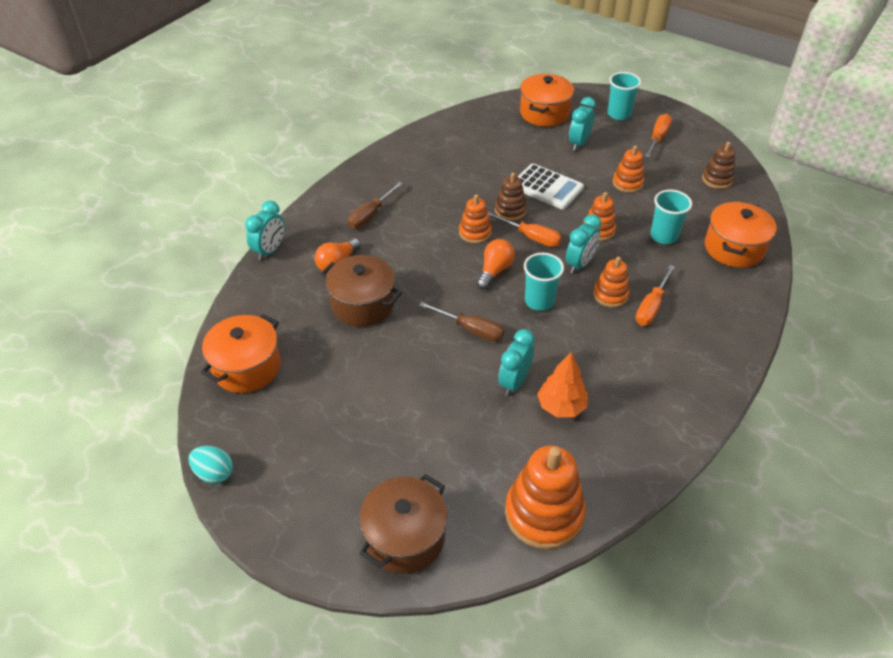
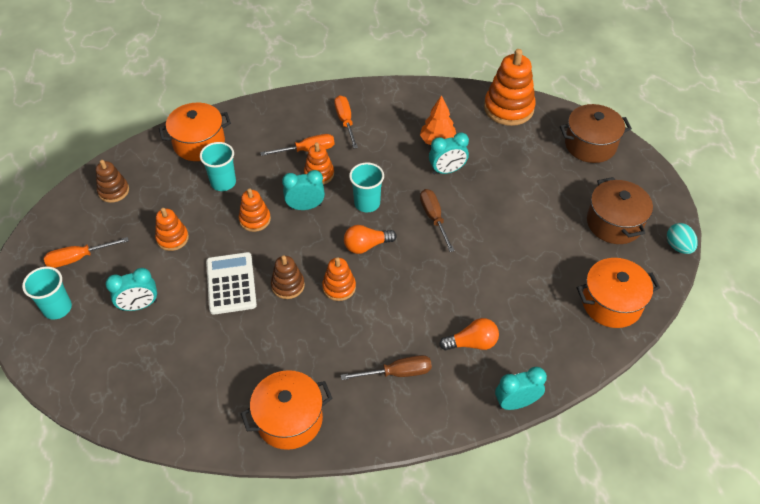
camera: 135 degrees left, 5 degrees up
(363, 304) = (486, 291): brown pot -> brown pot (614, 223)
(531, 237) = (306, 251): orange screwdriver -> orange screwdriver (345, 121)
(544, 113) = (106, 366): orange pot -> orange pot (289, 419)

